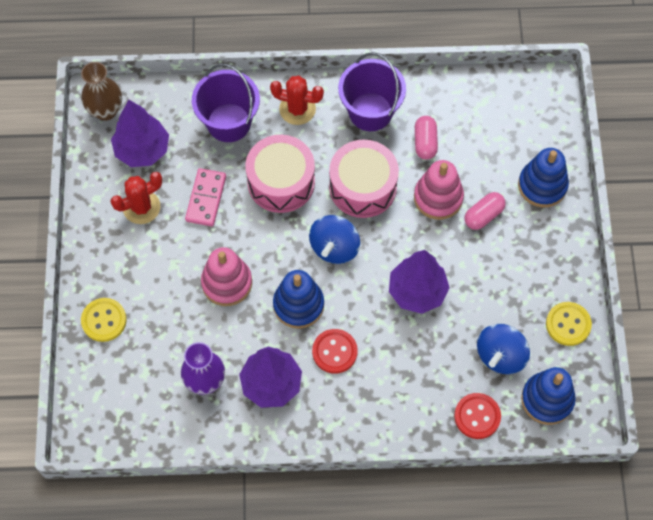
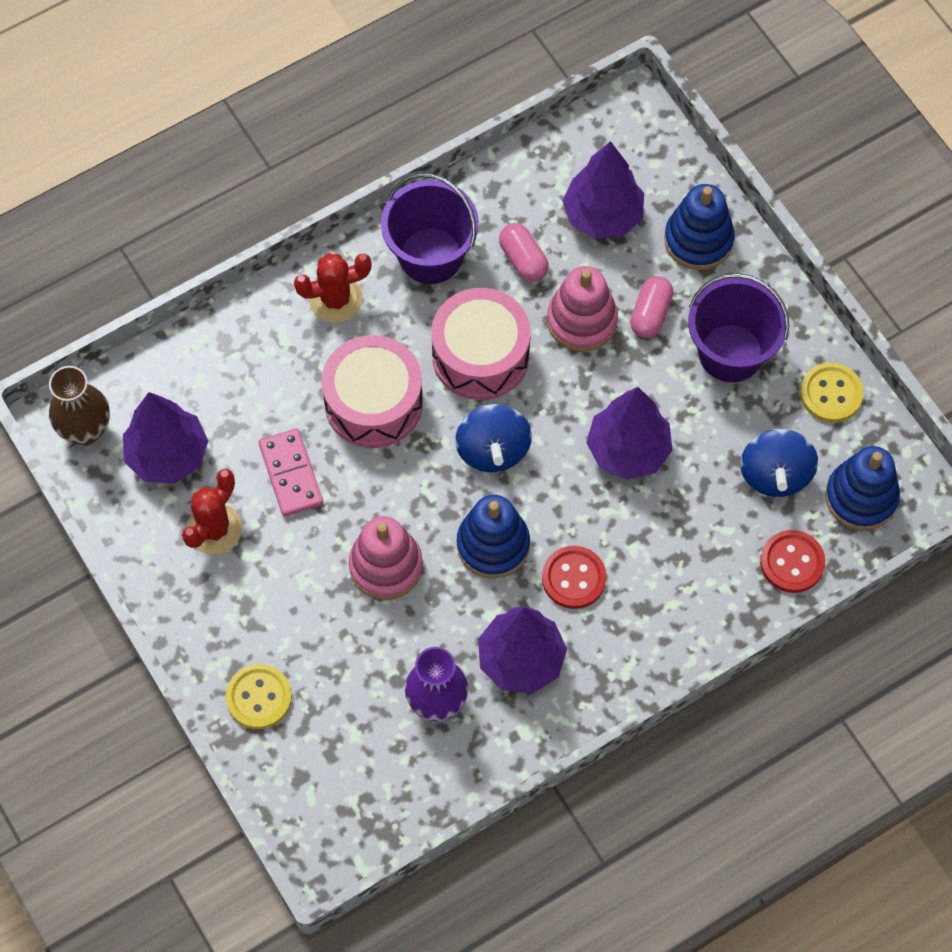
camera: 30 degrees left, 0 degrees up
(229, 122) = (258, 362): purple bucket -> purple bucket (730, 353)
(491, 140) = (602, 216): none -> purple tree

